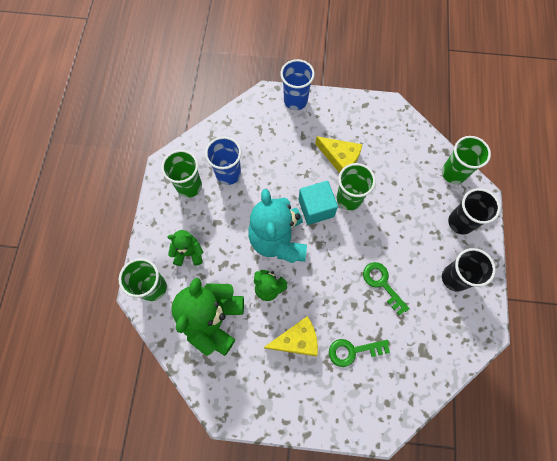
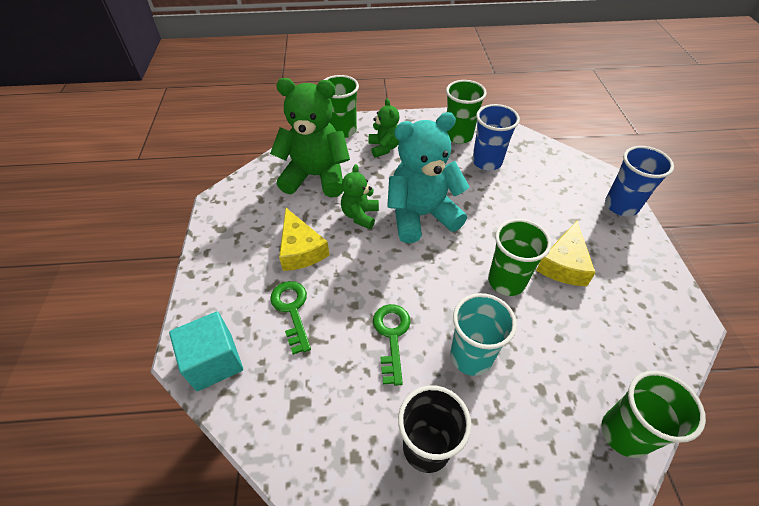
camera: 80 degrees right, 20 degrees down
(316, 208) = (477, 246): turquoise cube -> turquoise cube (214, 361)
(382, 284) = (391, 336): green key -> green key turned 45 degrees counterclockwise
(402, 238) = (471, 356): none -> turquoise cup
(460, 222) = (533, 453): black cup -> none

